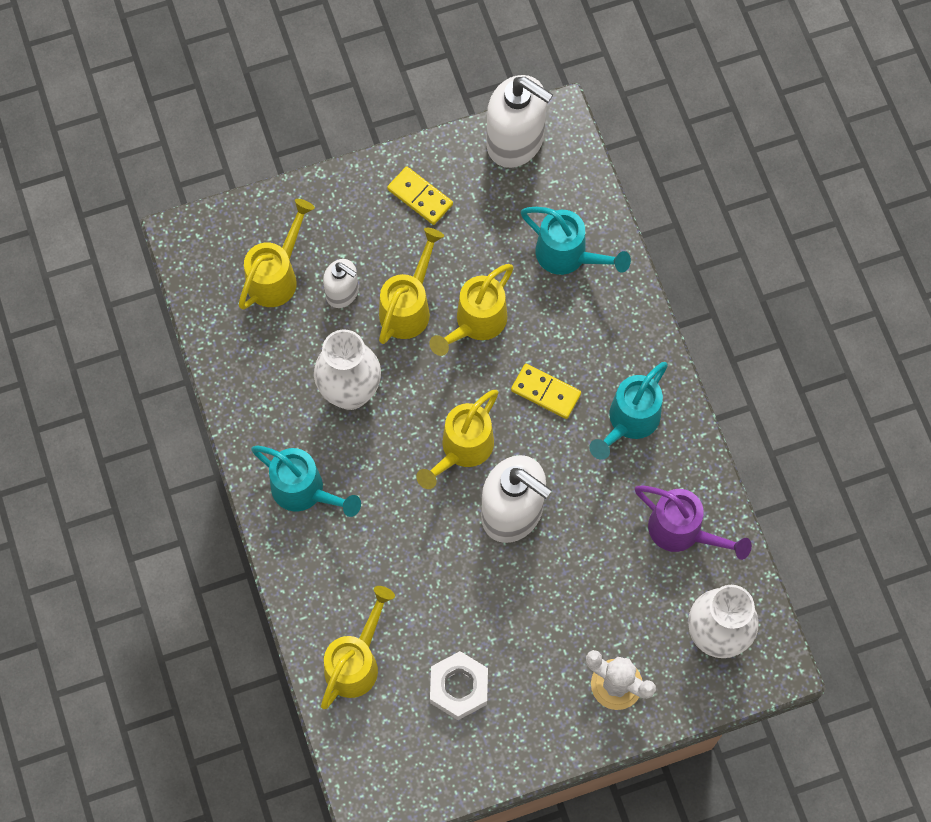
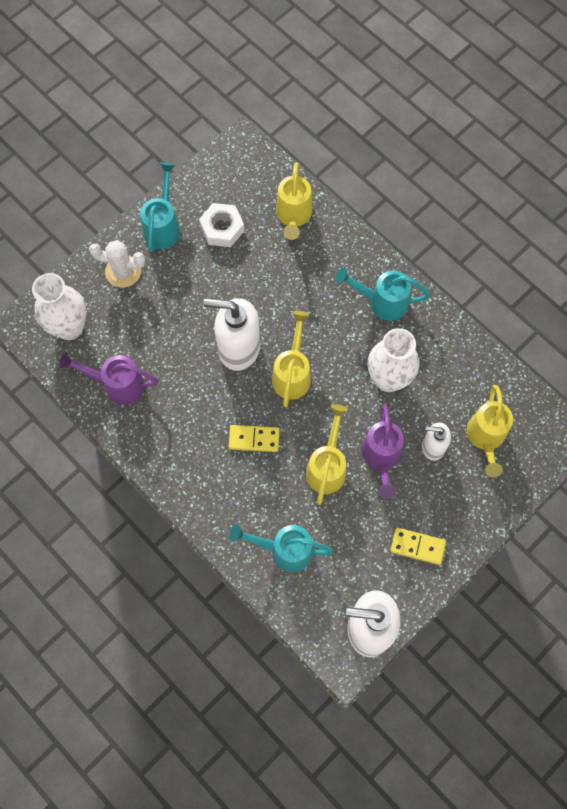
camera: 155 degrees right, 0 degrees up
(408, 307) = (381, 457): yellow watering can -> purple watering can
(629, 421) = (186, 444): turquoise watering can -> turquoise watering can (163, 226)

